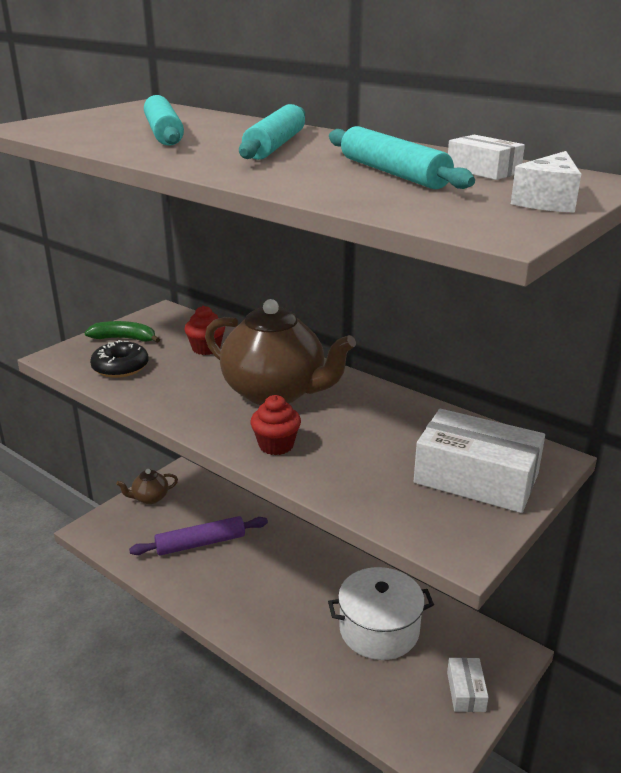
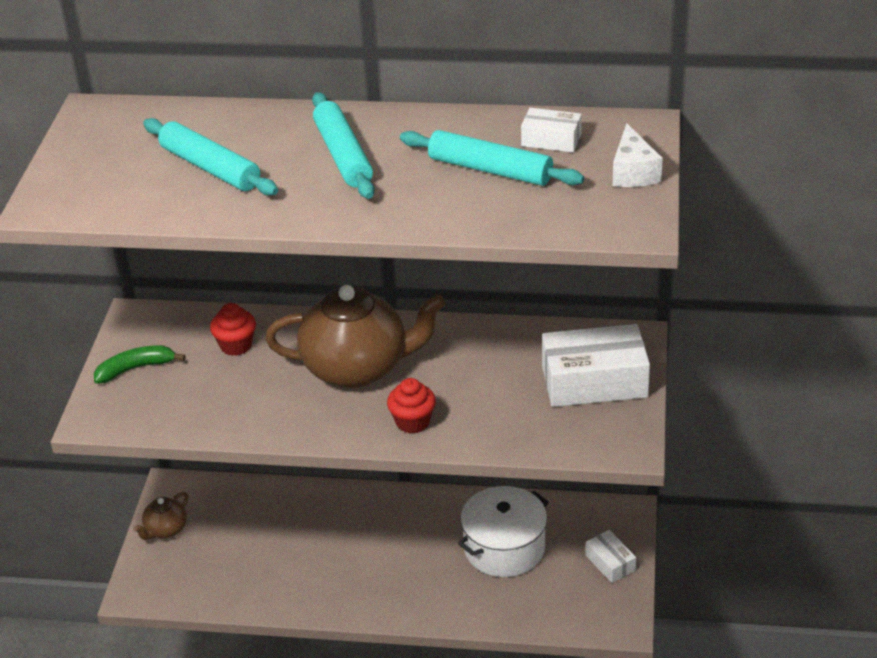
camera: 30 degrees left, 10 degrees up
(120, 367) = (175, 404): black donut -> none
(200, 543) = (268, 550): purple rolling pin -> none

